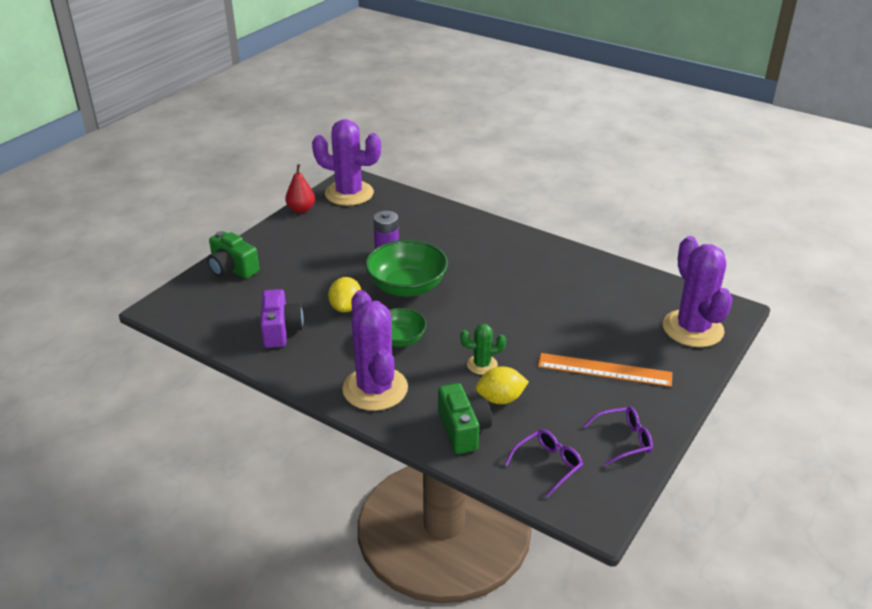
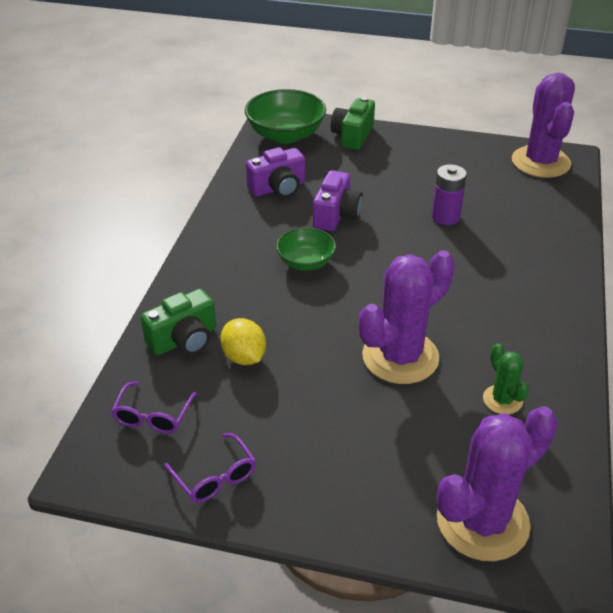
camera: 70 degrees right, 5 degrees up
(301, 209) = (482, 143): red pear -> none
(346, 307) = (336, 215): yellow lemon -> purple camera
(375, 389) = (221, 266): purple cactus -> purple cactus (400, 357)
(407, 287) = (398, 244): green bowl -> green bowl (285, 135)
(482, 365) = (295, 330): green cactus -> green cactus (502, 400)
(548, 465) = (153, 416): purple glasses -> purple glasses turned 75 degrees clockwise
(604, 370) = (339, 437): orange ruler -> none

